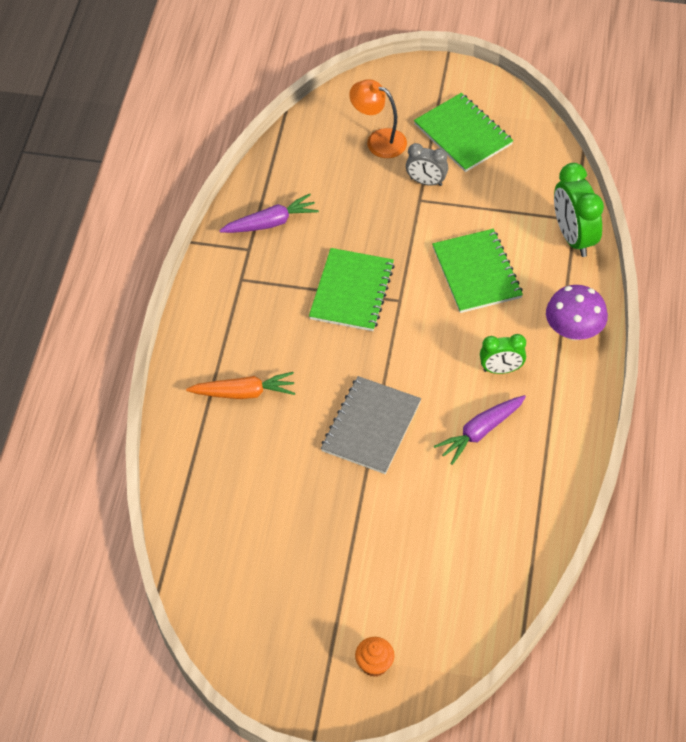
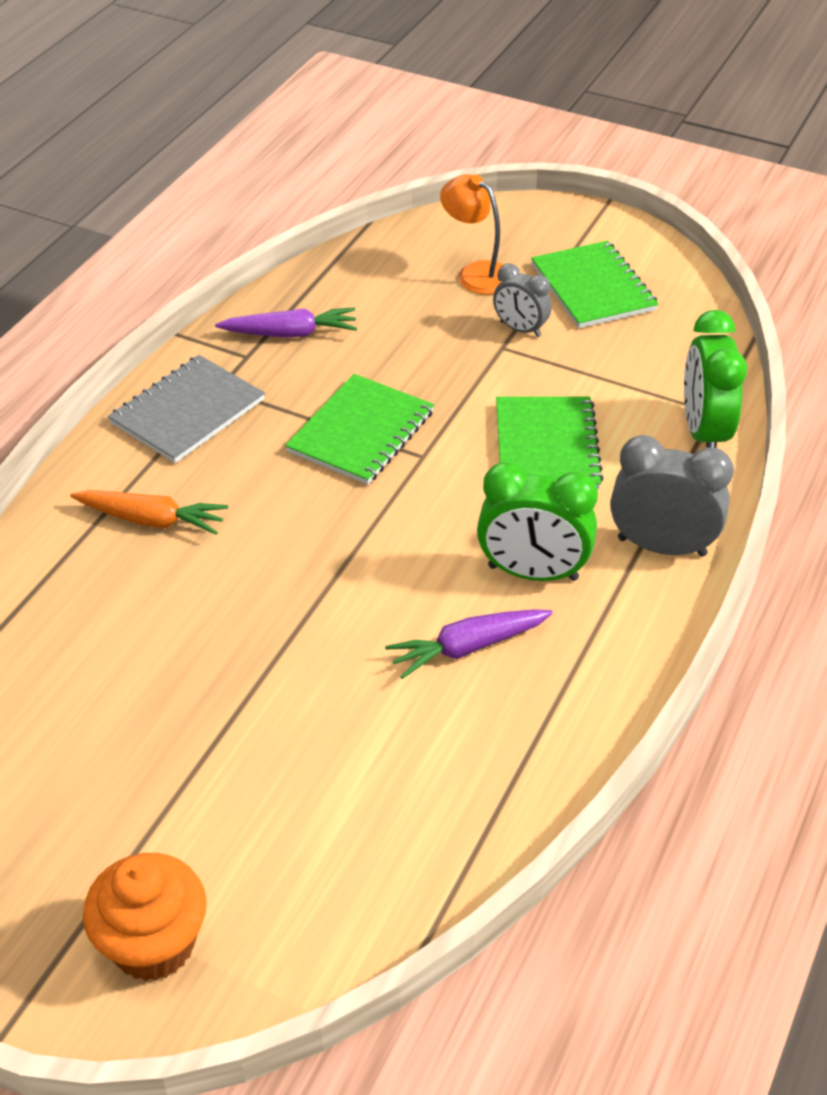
camera: 15 degrees right, 10 degrees down
(371, 426) = (309, 603): grey notebook -> grey notebook (188, 412)
(374, 664) = (154, 944): orange cupcake -> orange cupcake, size x1.79
(501, 369) = (533, 573): green clock -> green clock, size x1.64
(573, 330) = (661, 546): purple mushroom -> grey clock

